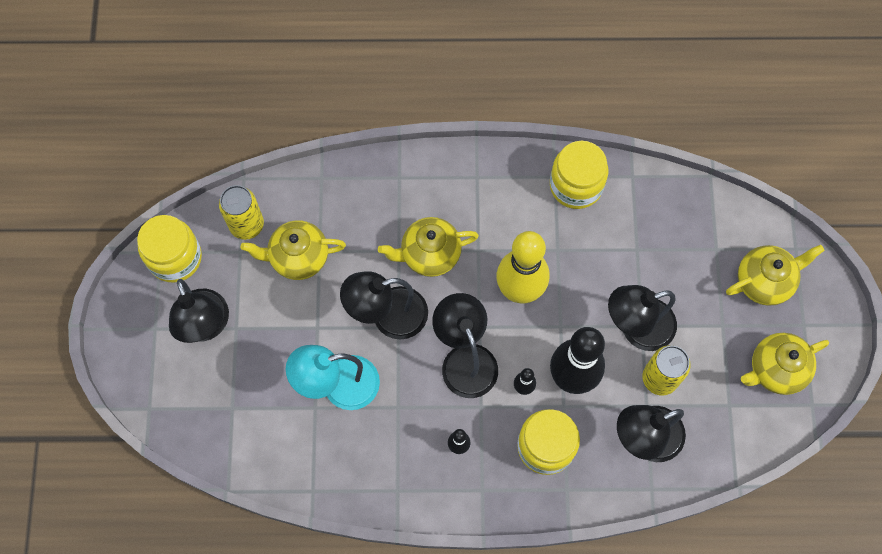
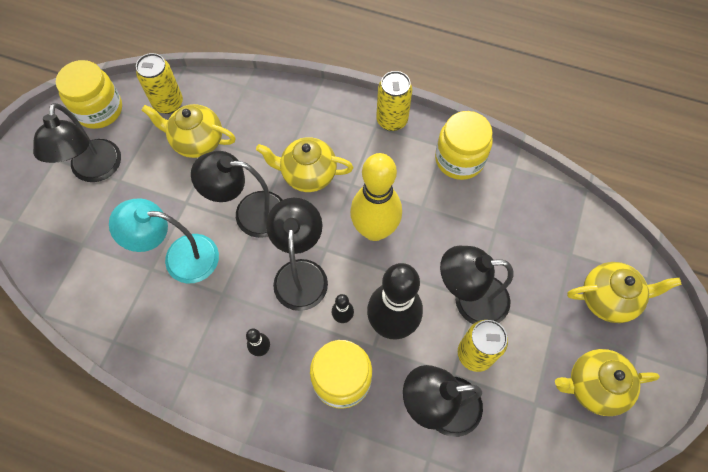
camera: 20 degrees right, 5 degrees down
(491, 165) = (392, 120): none -> yellow can

